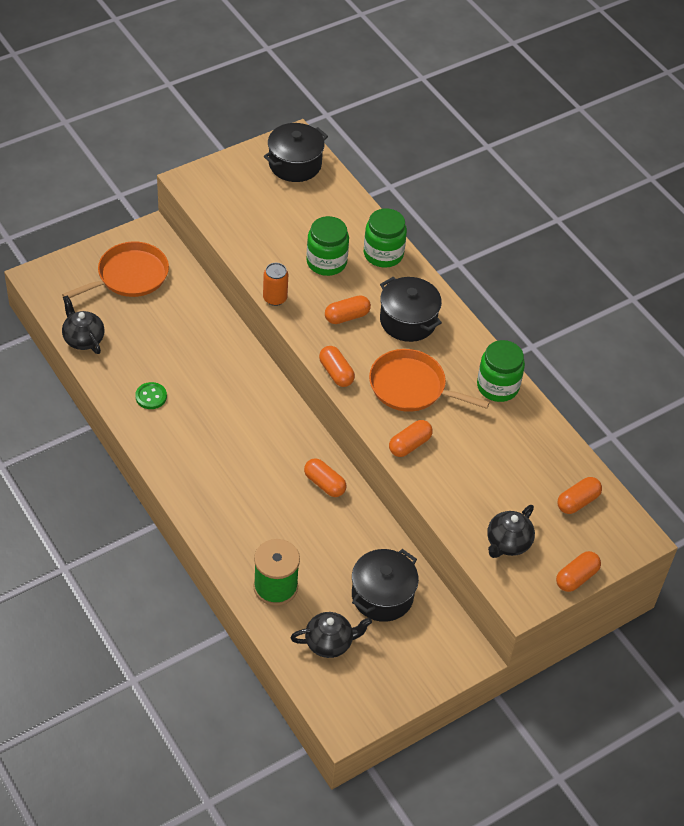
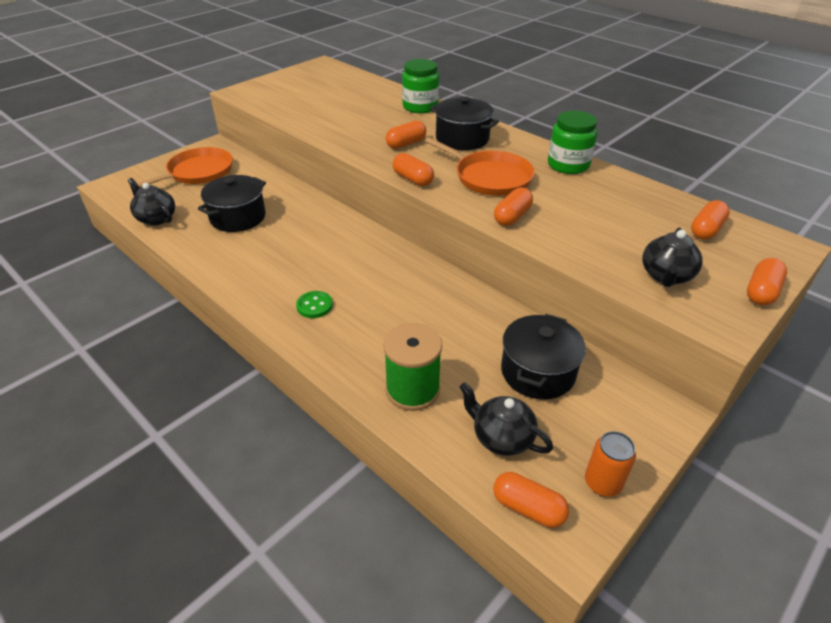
camera: 10 degrees left, 10 degrees down
(151, 397) = (230, 248): green button -> green button (314, 306)
(275, 298) = (335, 142): orange can -> orange can (602, 483)
(295, 164) = (326, 74): black pot -> black pot (238, 217)
(324, 484) = (429, 284): orange capsule -> orange capsule (528, 508)
(326, 262) = (373, 117): green jar -> none
(329, 643) = (501, 437): black teapot -> black teapot turned 120 degrees counterclockwise
(411, 387) = (489, 177): orange pan -> orange pan turned 150 degrees counterclockwise

